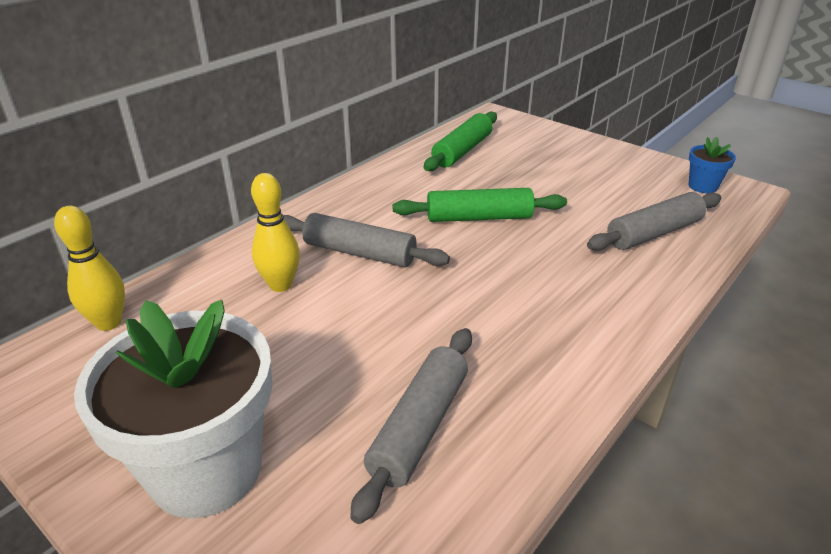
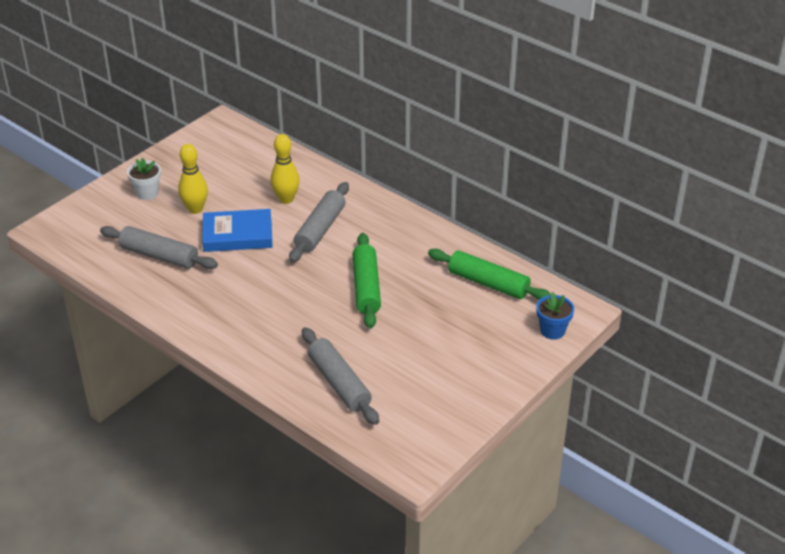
camera: 90 degrees right, 5 degrees up
(108, 323) = (257, 144): yellow bowling pin -> yellow bowling pin (195, 209)
(206, 470) = (147, 193): white flower pot -> white flower pot, size x0.44
(364, 330) = (238, 235): none -> blue book
(702, 186) = (421, 436): blue flower pot -> blue flower pot (552, 331)

